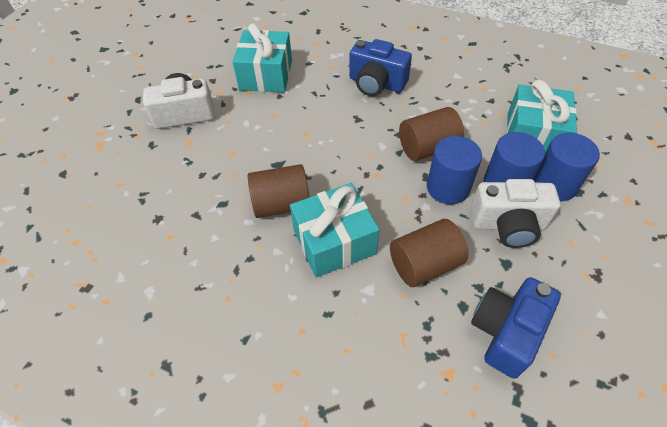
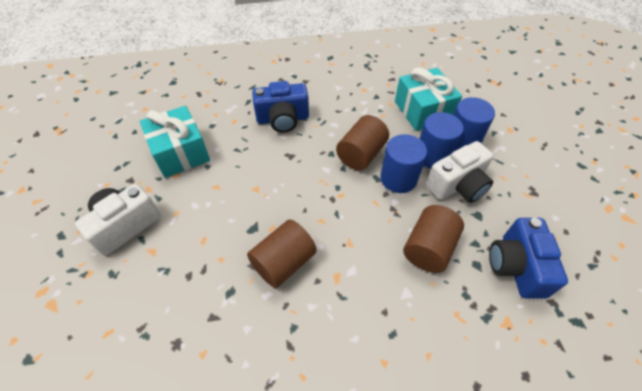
camera: 35 degrees left, 0 degrees up
(334, 241) = (351, 270): turquoise gift -> none

